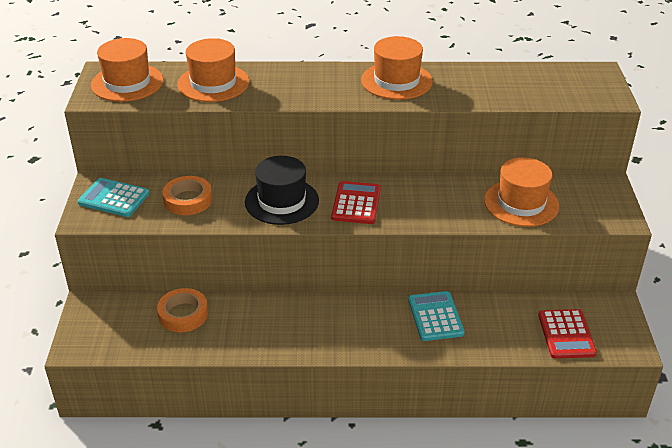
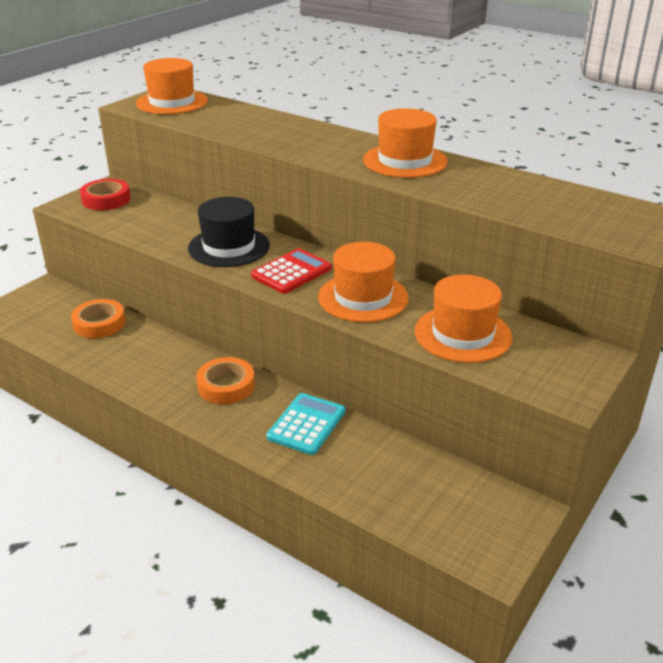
camera: 35 degrees right, 5 degrees down
(114, 198) = (106, 199): turquoise calculator -> red tape
(188, 200) = (157, 219): orange tape -> orange tape (226, 386)
(213, 83) = (236, 119): orange hat -> orange hat (363, 297)
(566, 334) = (427, 509): red calculator -> none

